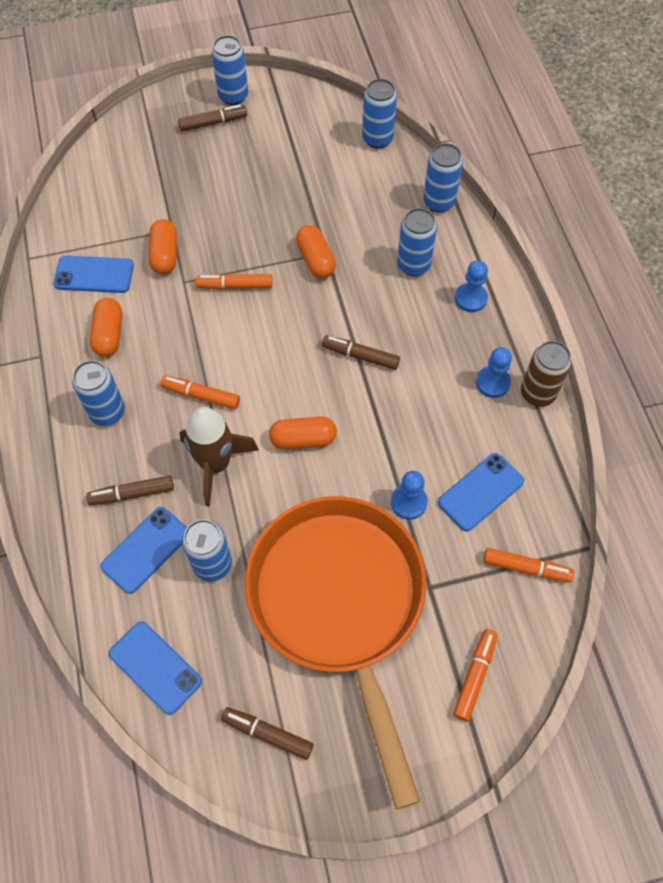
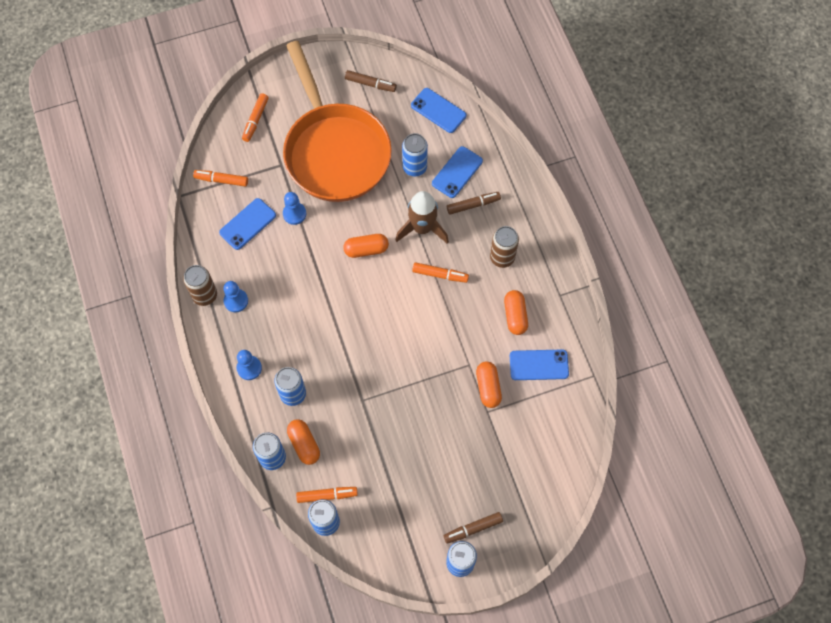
camera: 175 degrees right, 5 degrees up
(107, 412) = (502, 257): blue can -> brown can
(235, 285) = (429, 364): orange marker -> orange marker (327, 495)
(315, 260) = (369, 393): orange capsule -> orange capsule (304, 444)
(360, 356) = (330, 314): brown marker -> none

